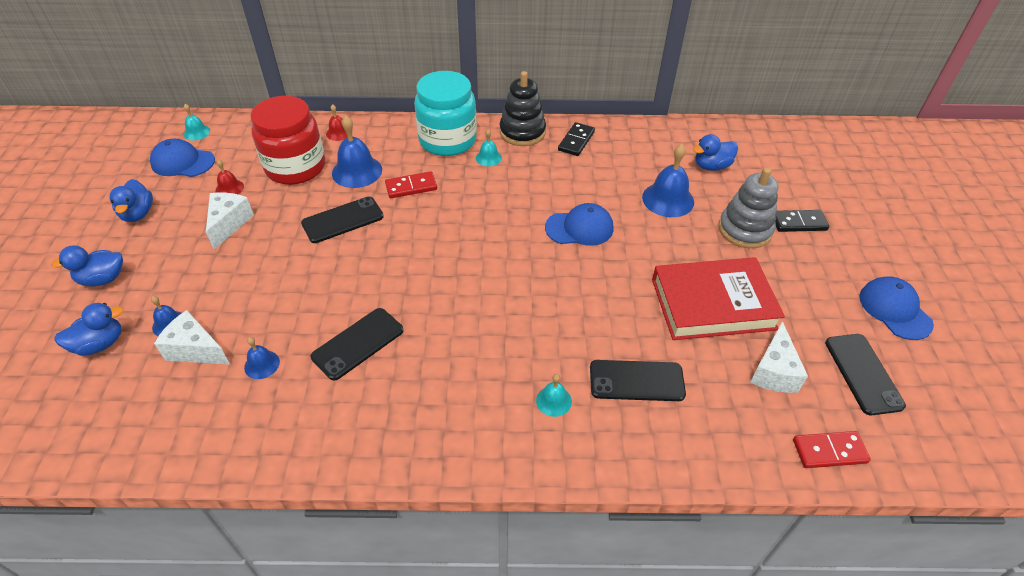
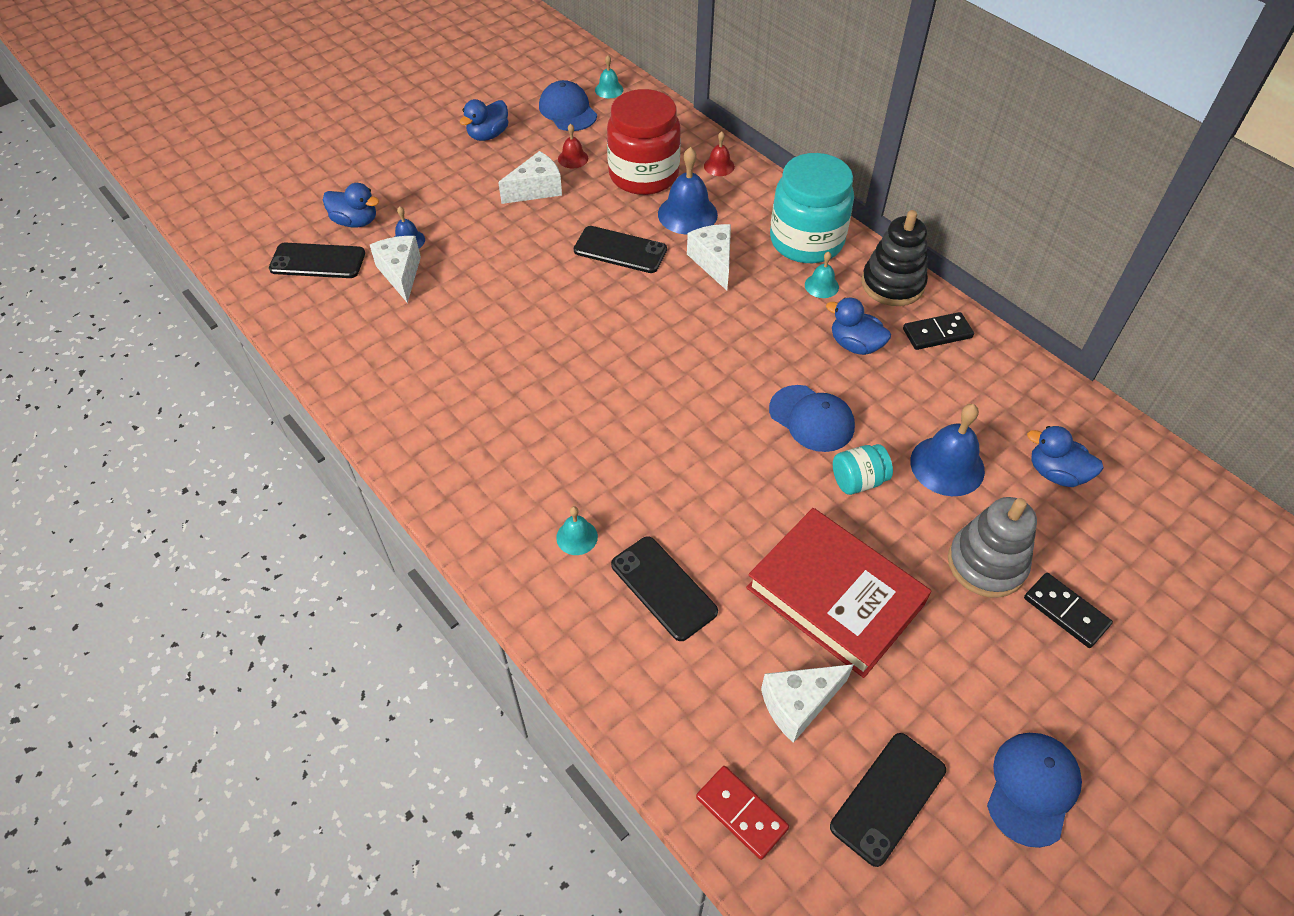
camera: 50 degrees right, 5 degrees up
(103, 279) = (410, 172): blue duck -> blue duck (855, 345)
(262, 364) = (425, 321): blue bell -> none
(358, 343) = (502, 361): black phone -> black phone (318, 261)
(411, 187) = (713, 262): red domino -> white cheese
(643, 240) = (858, 480): none -> turquoise jar

